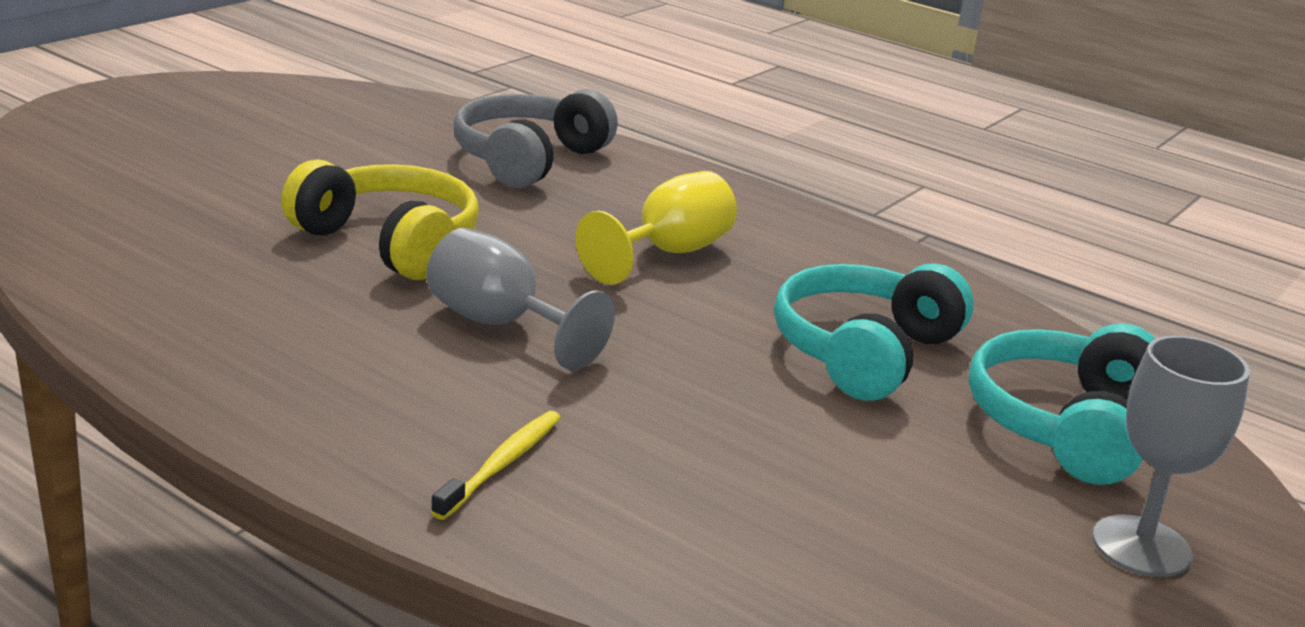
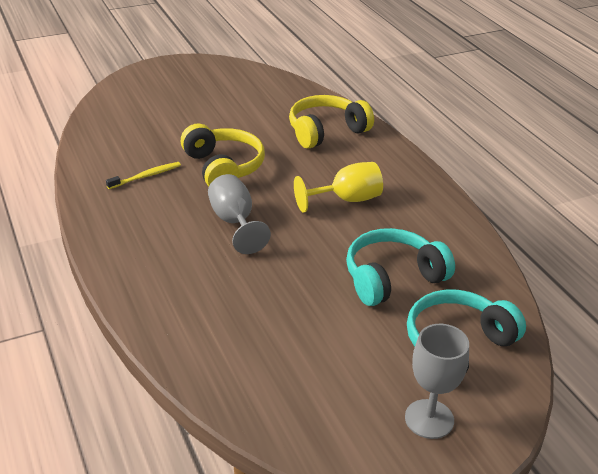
camera: 30 degrees right, 10 degrees up
(502, 464) = (177, 292): yellow toothbrush -> yellow toothbrush (146, 176)
(528, 159) = (326, 131): grey headphones -> yellow headphones

